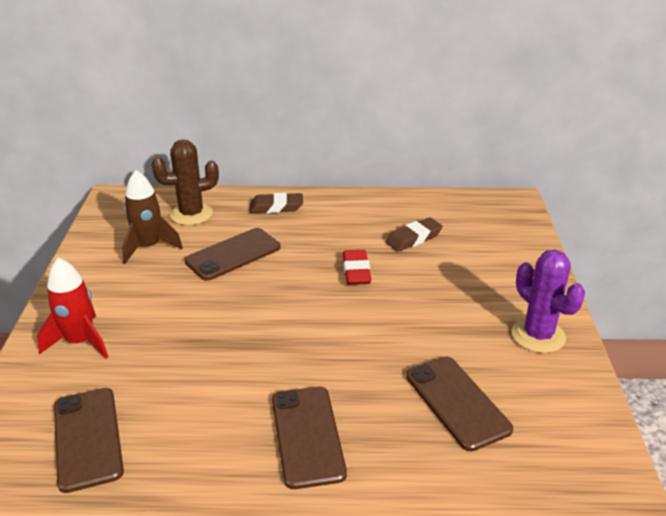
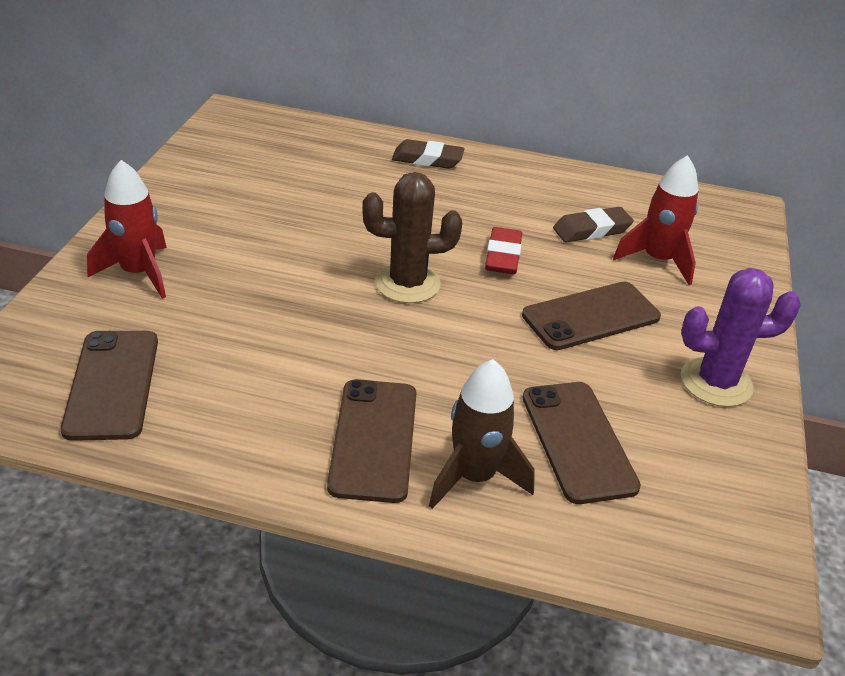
camera: 10 degrees right, 5 degrees up
(149, 247) = (255, 178): brown rocket -> brown rocket (474, 476)
(191, 214) = (319, 149): brown cactus -> brown cactus (407, 284)
(233, 254) = (354, 206): brown phone -> brown phone (591, 316)
(467, 252) = (658, 260): none -> red rocket
(538, 335) = (716, 382): purple cactus -> purple cactus turned 75 degrees counterclockwise

